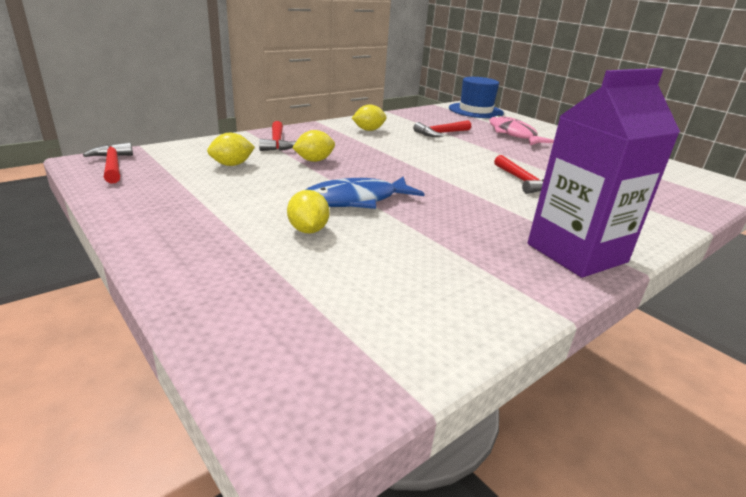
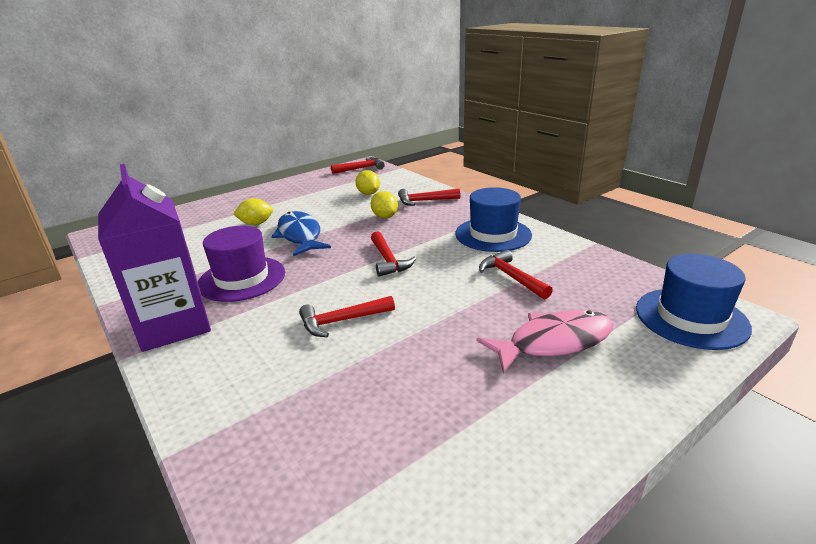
camera: 95 degrees right, 0 degrees up
(368, 130) = (493, 234): yellow lemon -> blue hat
(418, 163) = (388, 260): none -> red hammer
(470, 226) = (242, 278): none -> purple hat

